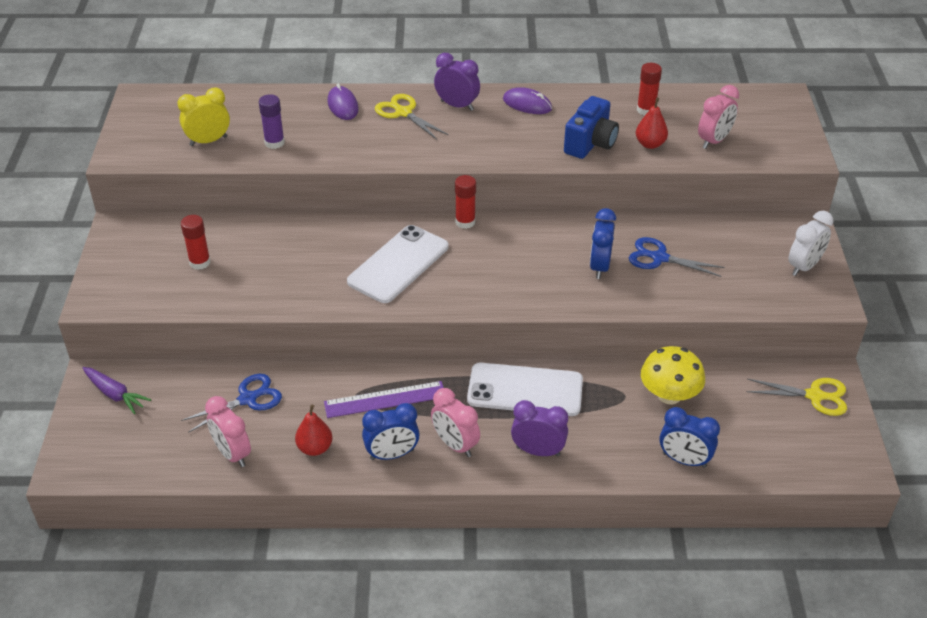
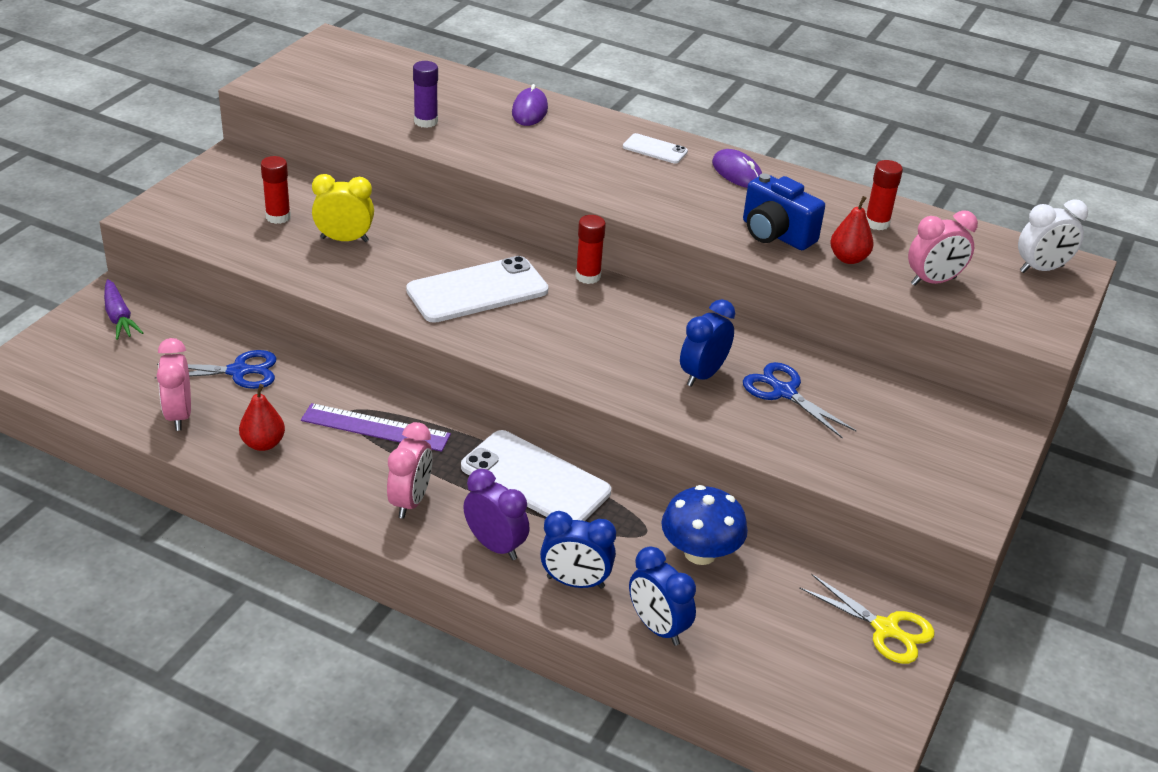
camera: 25 degrees right, 5 degrees down
(208, 141) = (361, 99): yellow clock -> yellow clock (344, 239)
(392, 454) = (335, 482): blue clock -> blue clock (575, 582)
(403, 112) = (588, 137): yellow scissors -> none
(455, 445) = (410, 501): pink clock -> pink clock turned 150 degrees counterclockwise
(457, 105) = (655, 149): purple clock -> white phone
(590, 143) = (775, 234): blue camera -> blue camera turned 75 degrees clockwise
(669, 395) = (700, 553): yellow mushroom -> blue mushroom
(804, 266) = (963, 468): white clock -> white clock (1041, 269)

